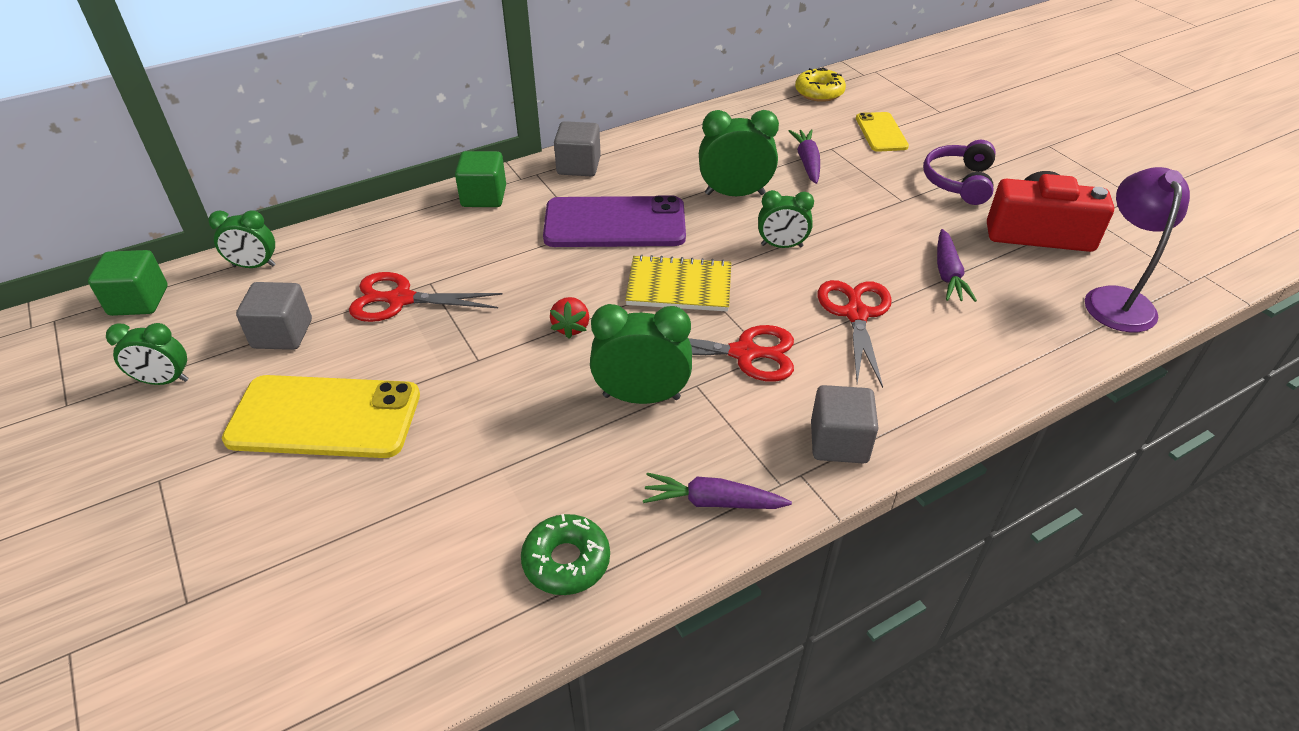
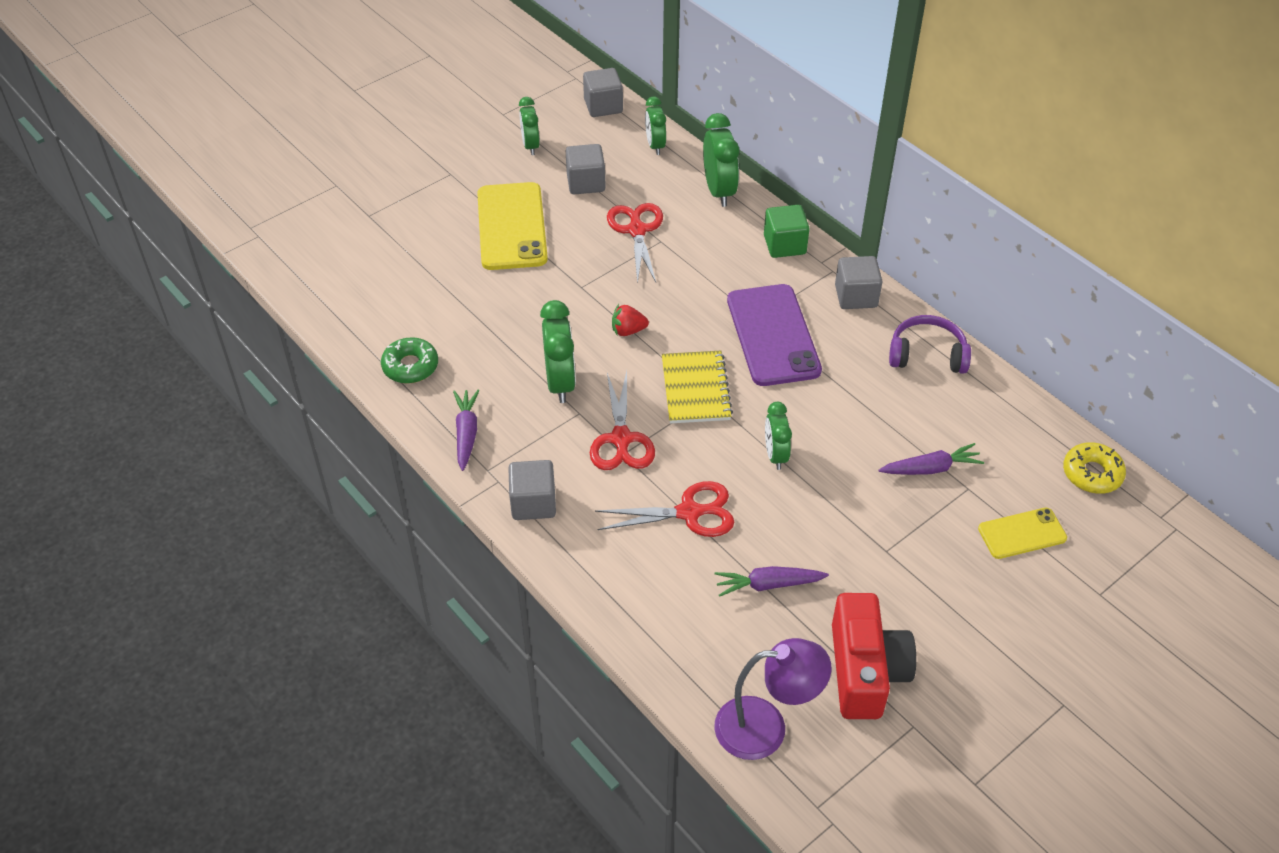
camera: 80 degrees right, 5 degrees up
(139, 301) = (603, 106): green cube -> grey cube
(734, 194) = (850, 414): green clock -> green clock (719, 191)
(958, 182) = (941, 604): purple headphones -> purple headphones (927, 354)

